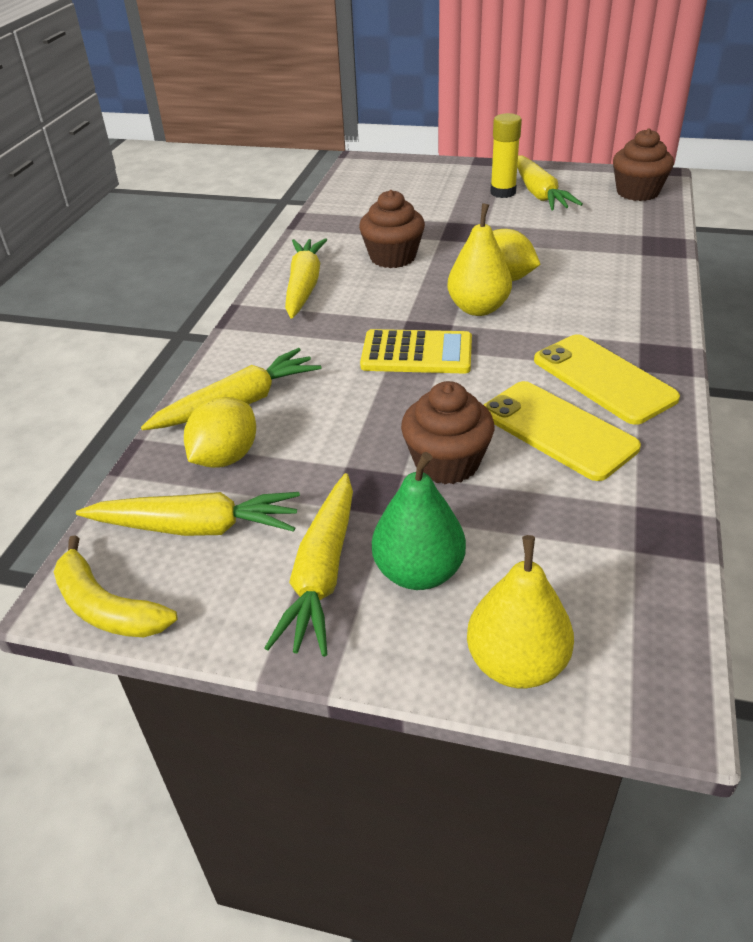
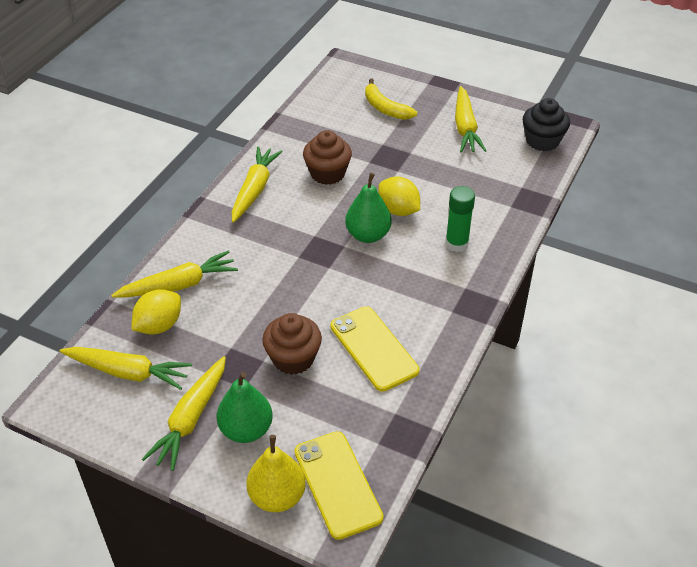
camera: 10 degrees right, 5 degrees up
(107, 607) = (65, 414): yellow banana -> yellow banana (385, 108)
(417, 353) = (309, 267): yellow calculator -> none
(478, 308) = (368, 235): yellow pear -> green pear
(503, 192) = (438, 121): yellow glue stick -> none
(599, 299) = (456, 243): none -> green glue stick
(603, 379) = (424, 314): yellow phone -> yellow phone (338, 484)
(637, 192) = (542, 141): brown cupcake -> black cupcake

